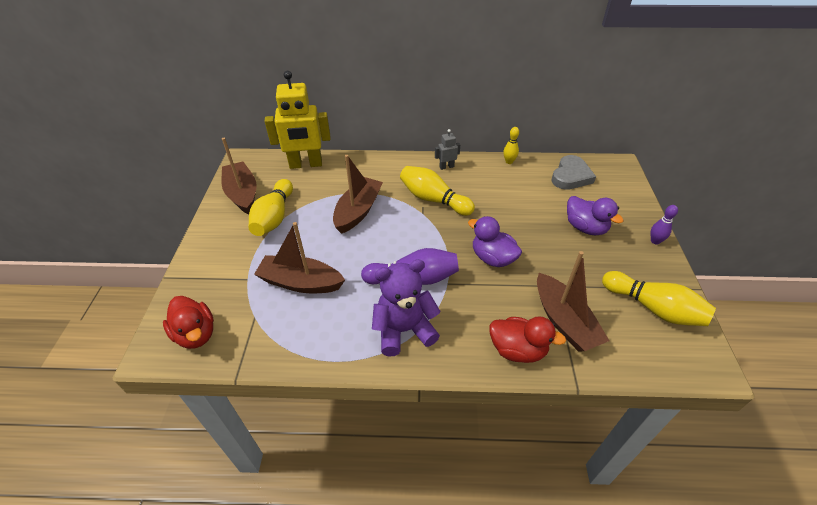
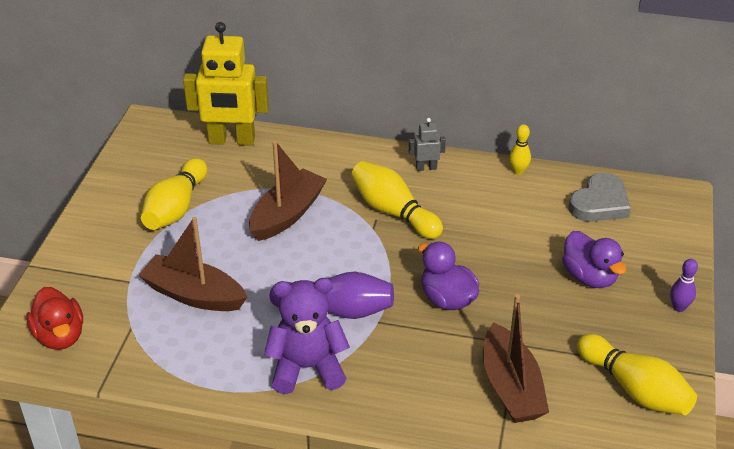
camera: 10 degrees right, 5 degrees down
(242, 194) = (140, 171): brown boat -> none
(517, 350) = (439, 410): red duck -> none

